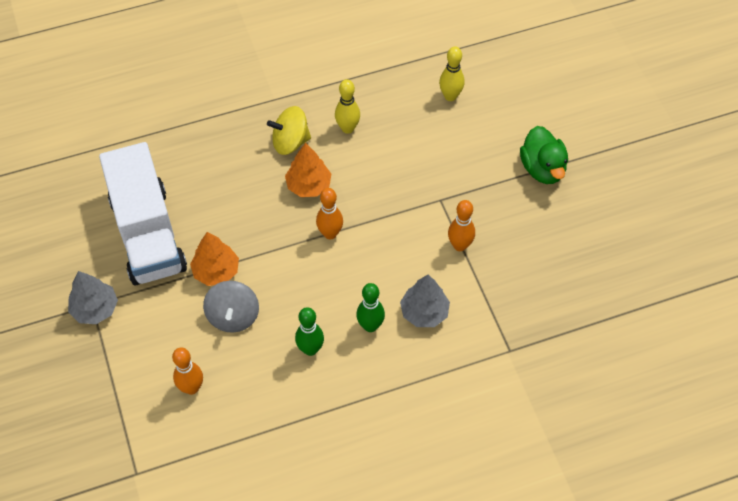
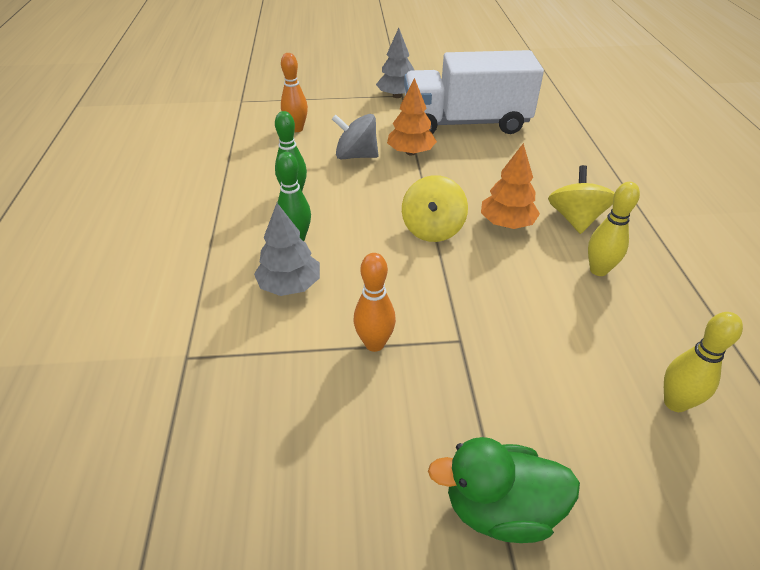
camera: 105 degrees right, 15 degrees down
(330, 233) = (432, 229): orange bowling pin -> yellow spinning top

